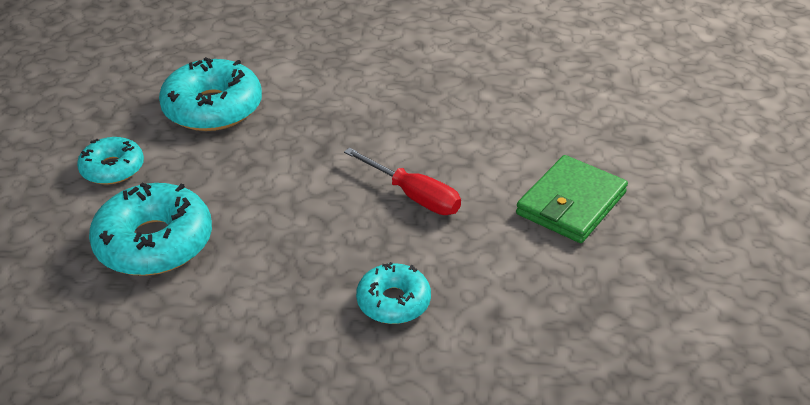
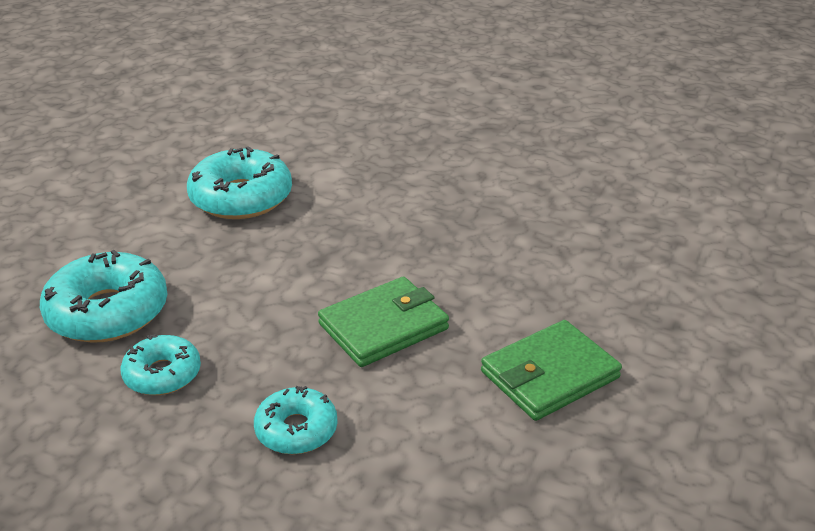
camera: 20 degrees right, 5 degrees down
(112, 168) = (116, 234): turquoise donut -> turquoise donut (162, 374)
(414, 196) = (383, 326): red screwdriver -> green wallet

